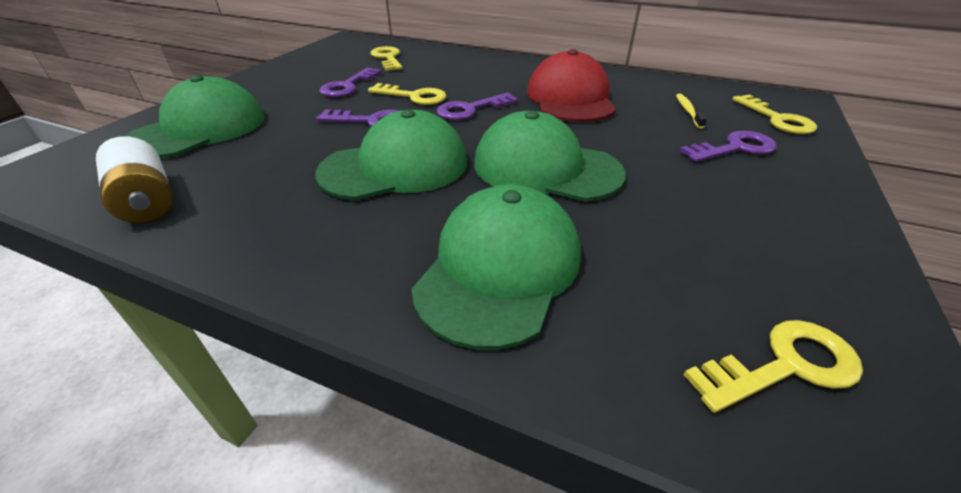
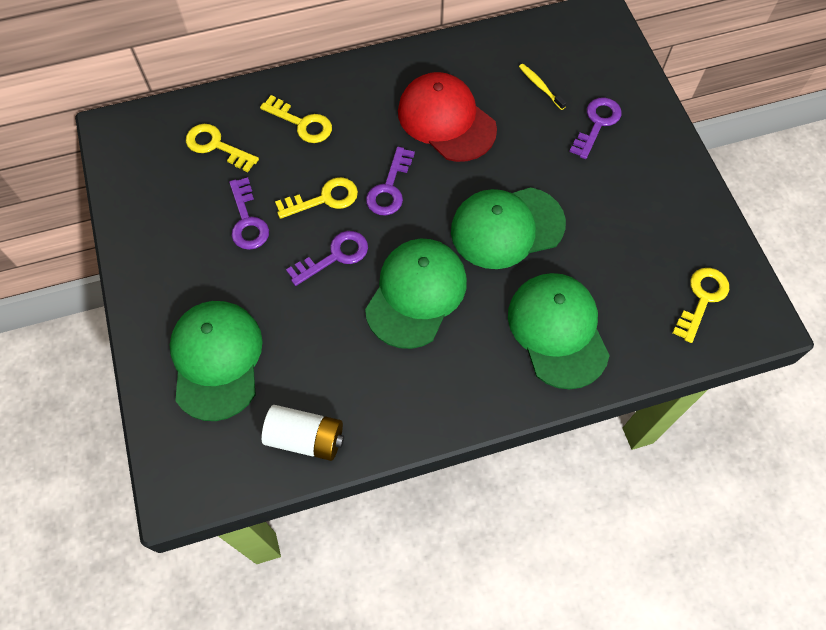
camera: 40 degrees left, 25 degrees up
(777, 119) = (601, 61): yellow key -> yellow key (302, 123)

